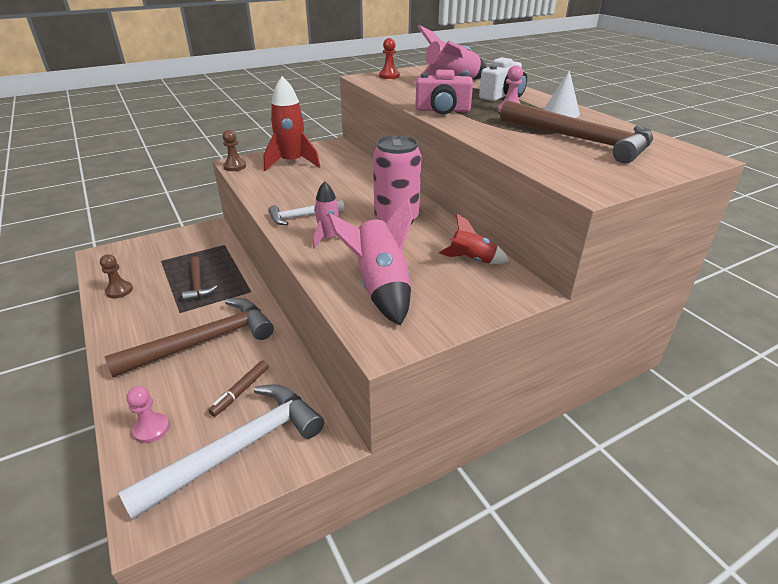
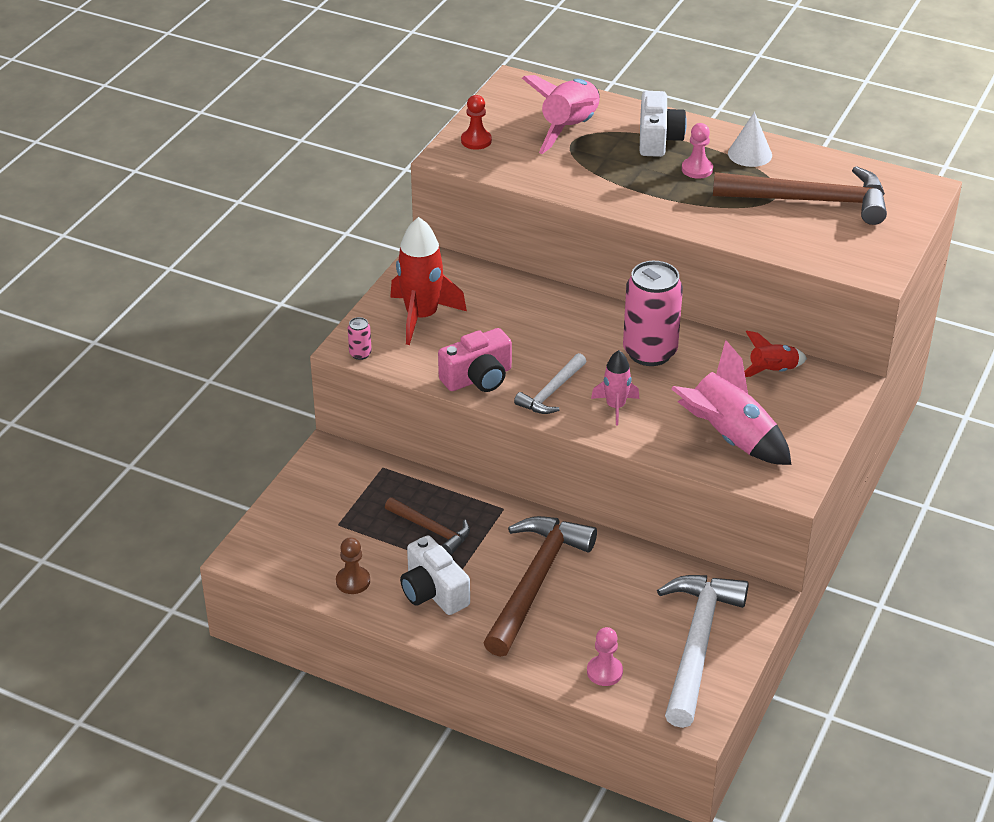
camera: 35 degrees left, 5 degrees up
(144, 317) = (433, 592): none -> white camera
(235, 166) = (360, 354): brown pawn -> pink can
(241, 391) = (636, 604): brown marker -> none
(442, 110) = (630, 197): pink camera -> pink camera (478, 378)

